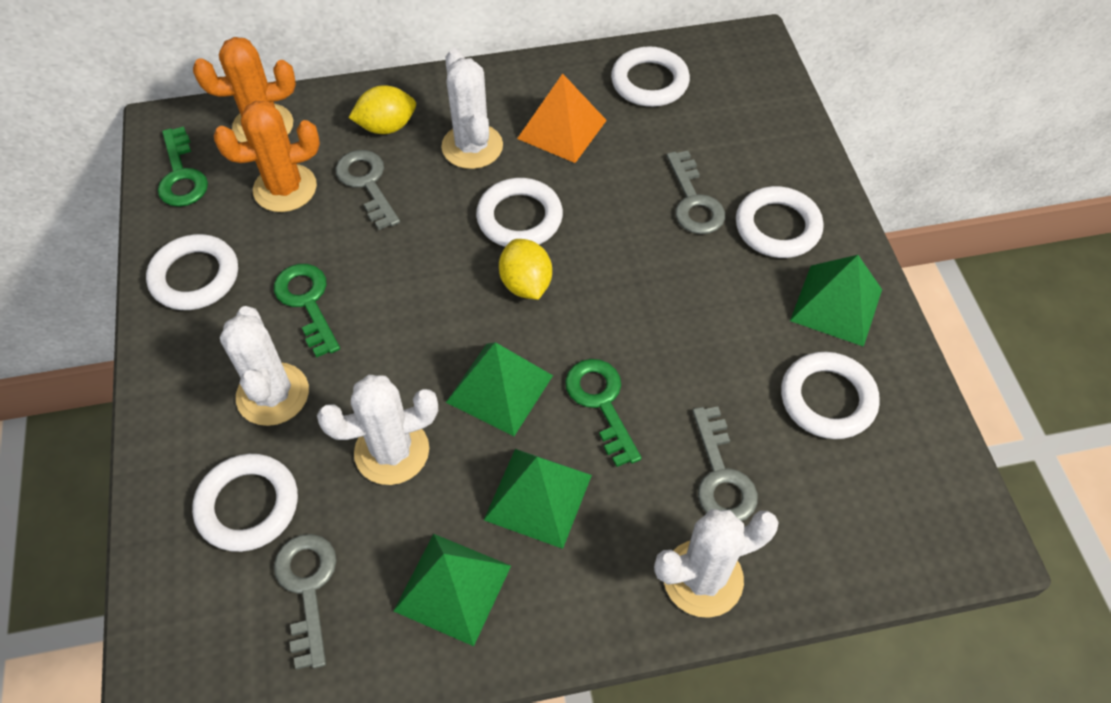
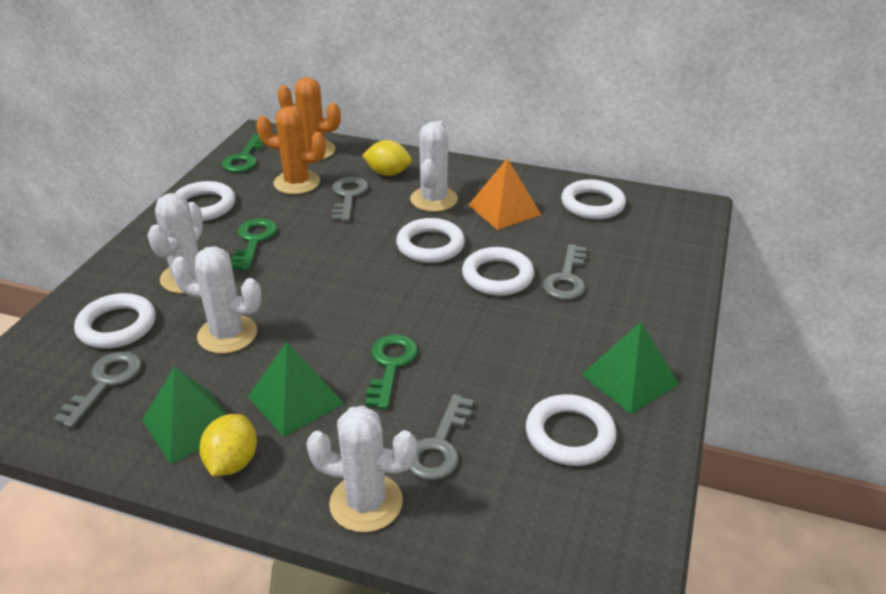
camera: 30 degrees right, 20 degrees down
(500, 389) = (328, 330): green pyramid -> none
(526, 284) = (401, 281): yellow lemon -> yellow lemon (232, 462)
(777, 227) = (621, 315): white ring -> white ring (497, 276)

